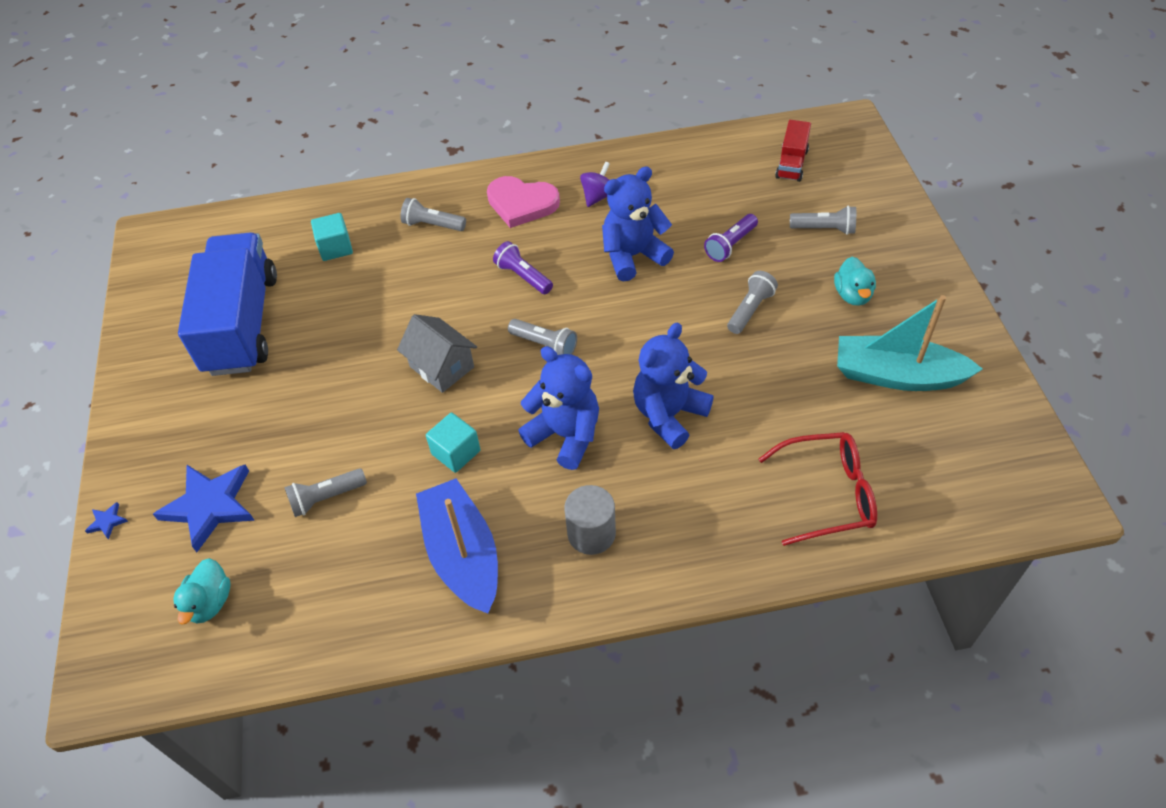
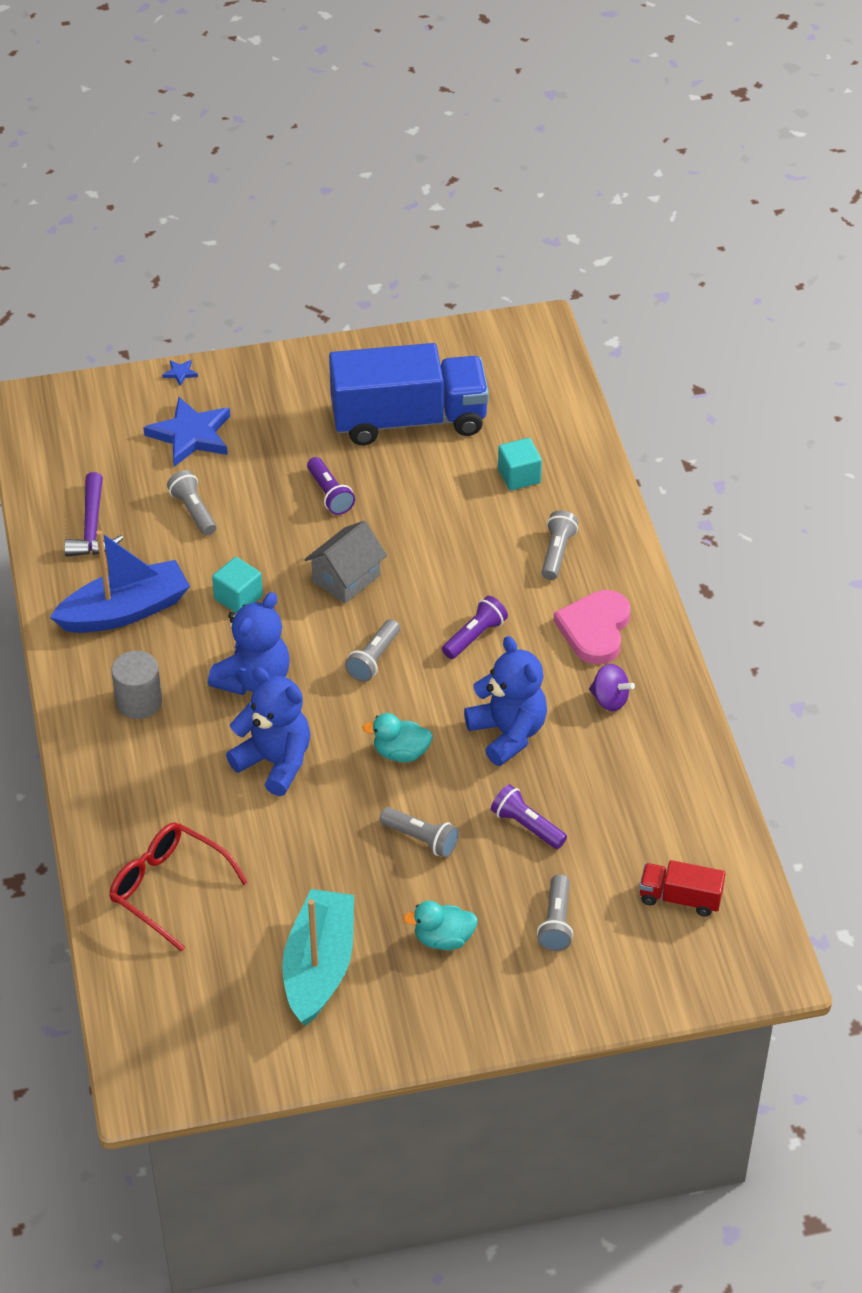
camera: 85 degrees right, 5 degrees down
(210, 602) = (95, 452): turquoise duck -> turquoise duck (401, 753)
(327, 382) = (330, 494): none -> purple flashlight
(330, 596) = (92, 527): none -> purple hammer
(828, 494) = (168, 888): red glasses -> red glasses turned 135 degrees clockwise

